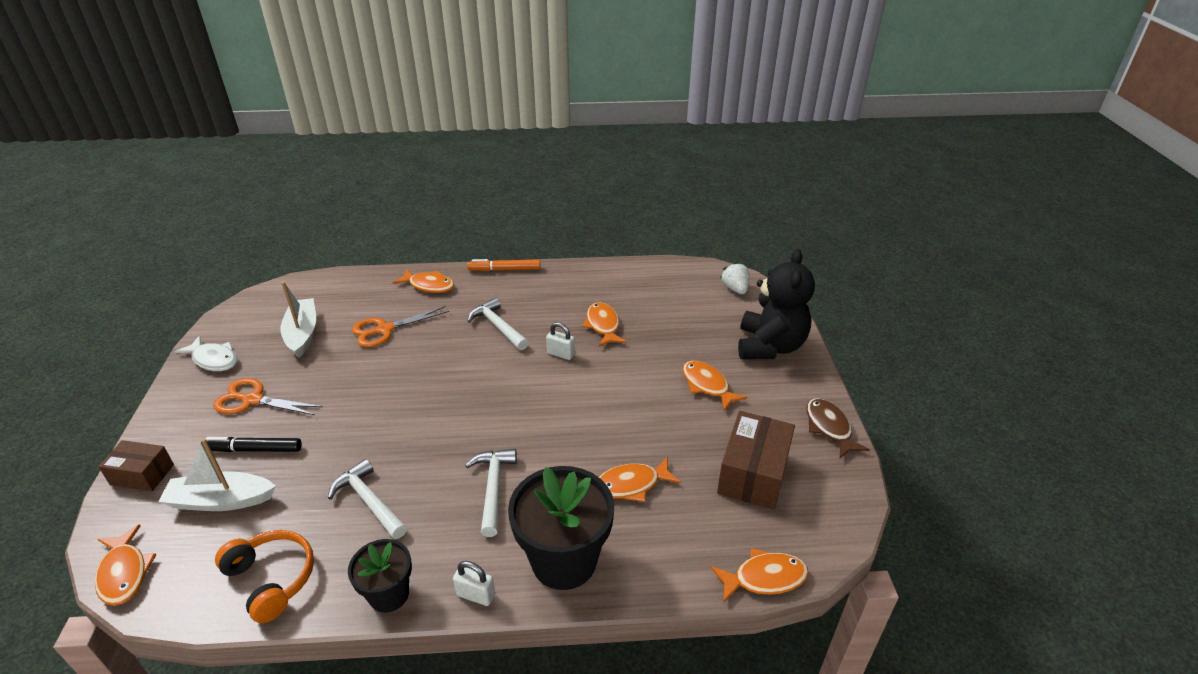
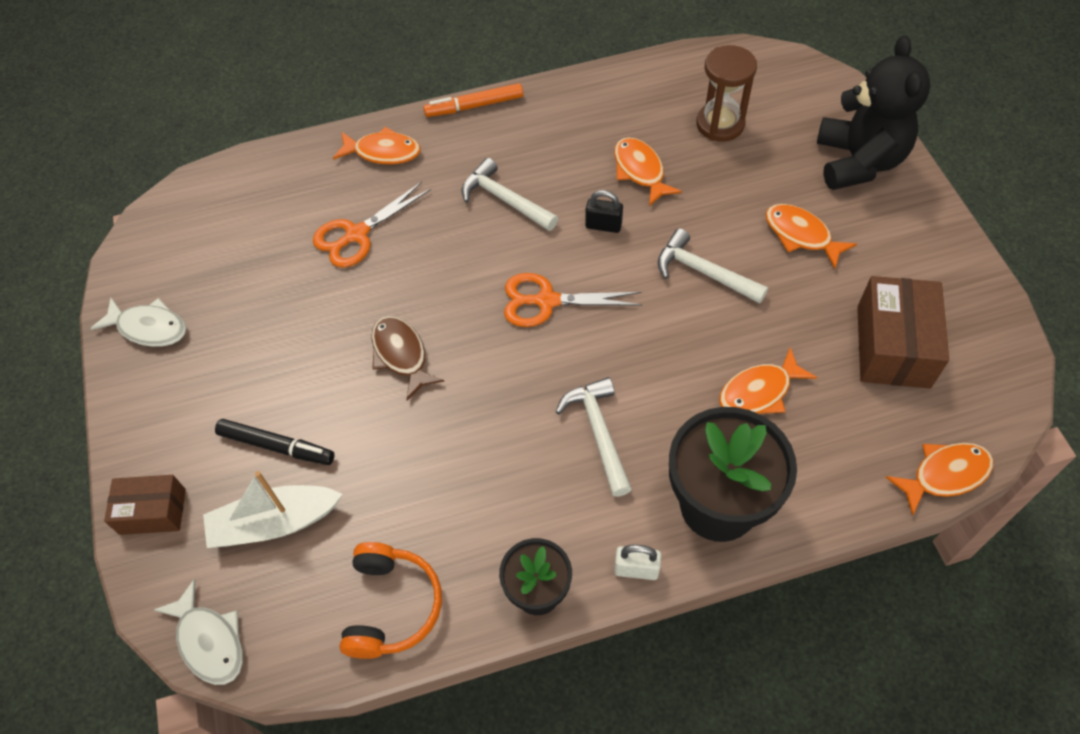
camera: 10 degrees left, 20 degrees up
(124, 573) = (209, 641): orange fish -> white fish
(252, 400) = (235, 377): orange scissors -> orange scissors (546, 301)
(253, 449) = (276, 446): black marker -> black marker turned 150 degrees counterclockwise
(272, 579) = (391, 606): orange headphones -> orange headphones turned 60 degrees clockwise
(302, 333) = (248, 263): white boat -> none
(369, 501) = (457, 483): white hammer -> white hammer (703, 272)
(561, 354) = (603, 225): white padlock -> black padlock
(674, 307) = (720, 124): none -> brown hourglass
(735, 289) = (788, 80): white strawberry -> none
(829, 427) = (961, 265): brown fish -> brown fish (401, 355)

